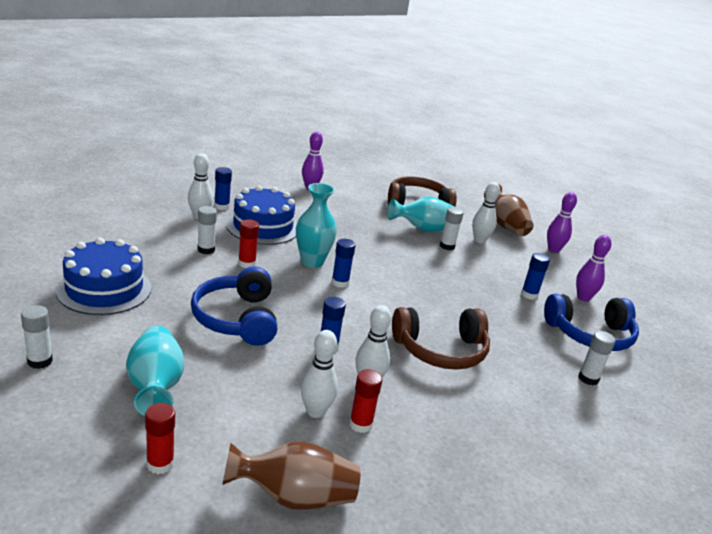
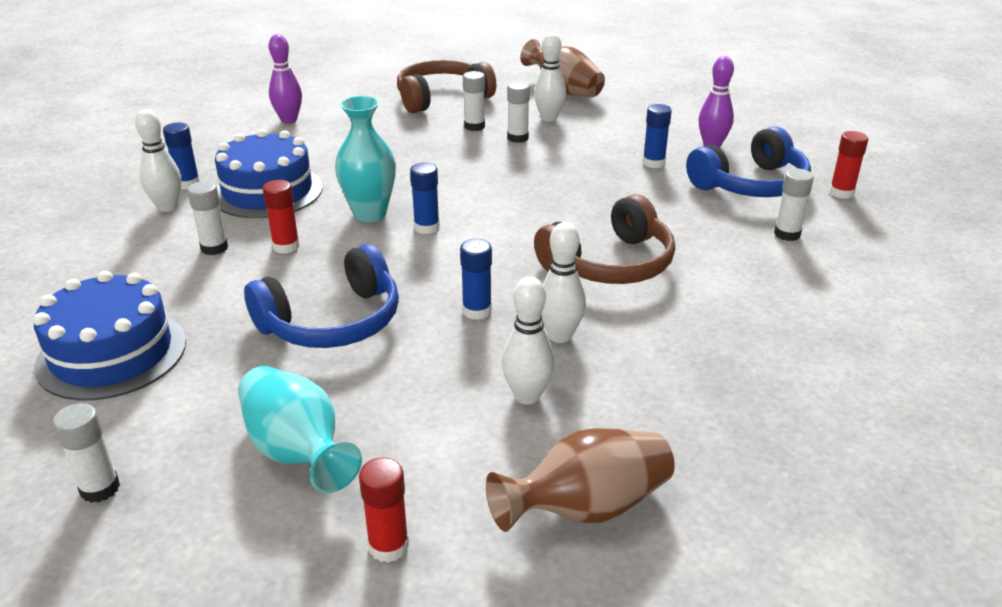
camera: 20 degrees left, 5 degrees up
(237, 319) = (333, 322): blue headphones -> blue headphones turned 90 degrees counterclockwise
(360, 424) = (591, 388): red glue stick -> red glue stick (841, 193)
(424, 229) = (474, 126): turquoise vase -> white glue stick
(553, 250) = (638, 102): purple bowling pin -> none

